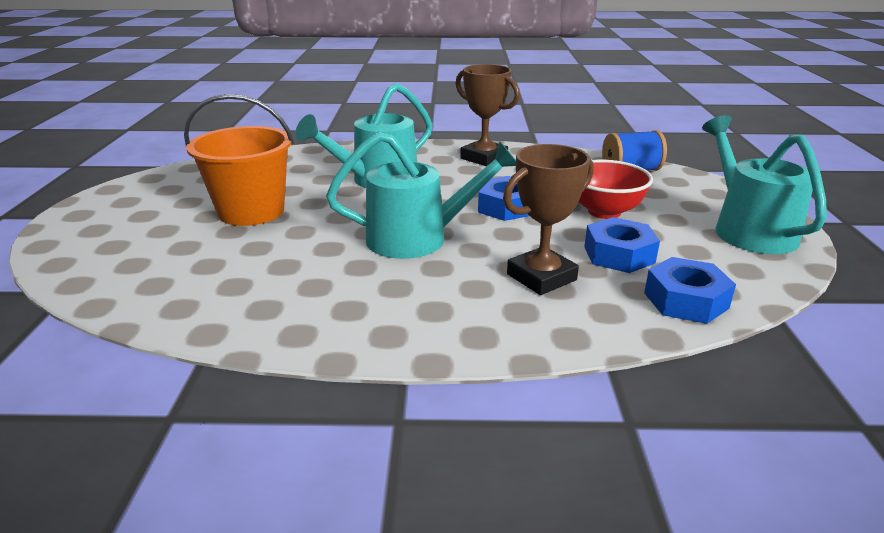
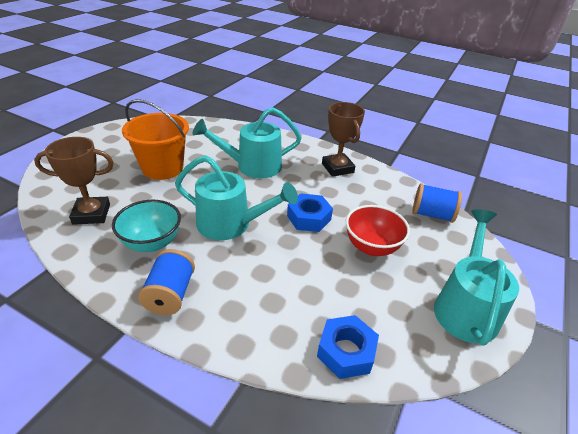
camera: 25 degrees right, 10 degrees up
(333, 285) = (152, 243): none -> turquoise bowl
(424, 324) = (170, 294): none -> blue spool
(541, 277) = (272, 288): brown trophy -> brown trophy (91, 214)
(619, 254) = (342, 290): blue nut -> none

